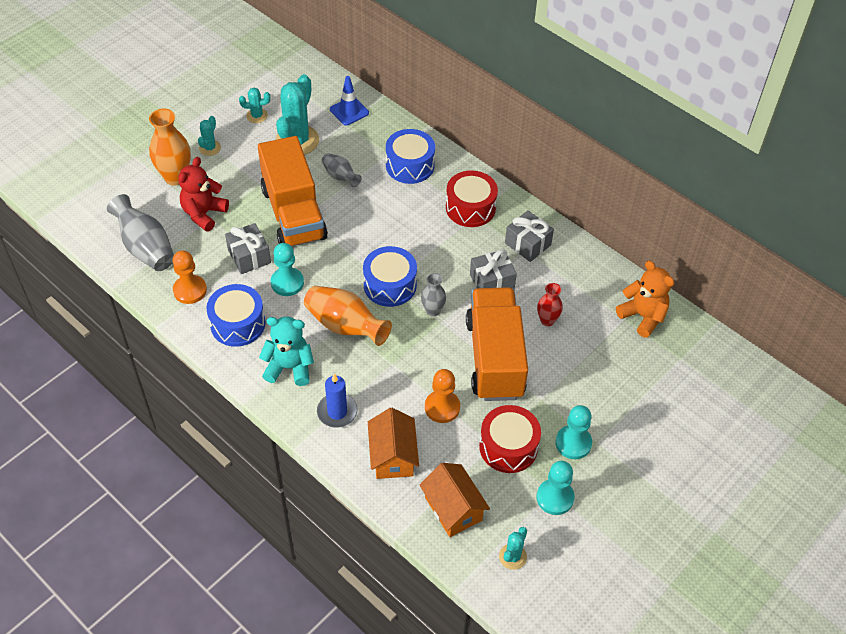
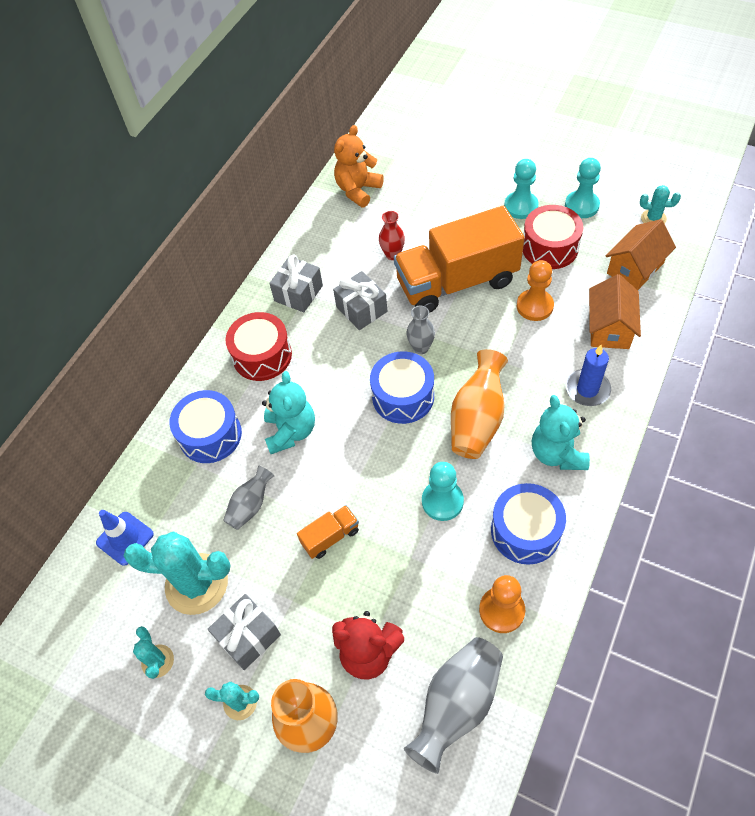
camera: 100 degrees left, 5 degrees up
(249, 256) = (419, 561): grey gift -> grey gift (248, 636)
(293, 213) = (330, 537): orange truck -> orange truck, size x0.41
(391, 210) = (291, 431): none -> turquoise teddy bear
(392, 456) = (609, 328): orange house -> orange house turned 60 degrees counterclockwise

